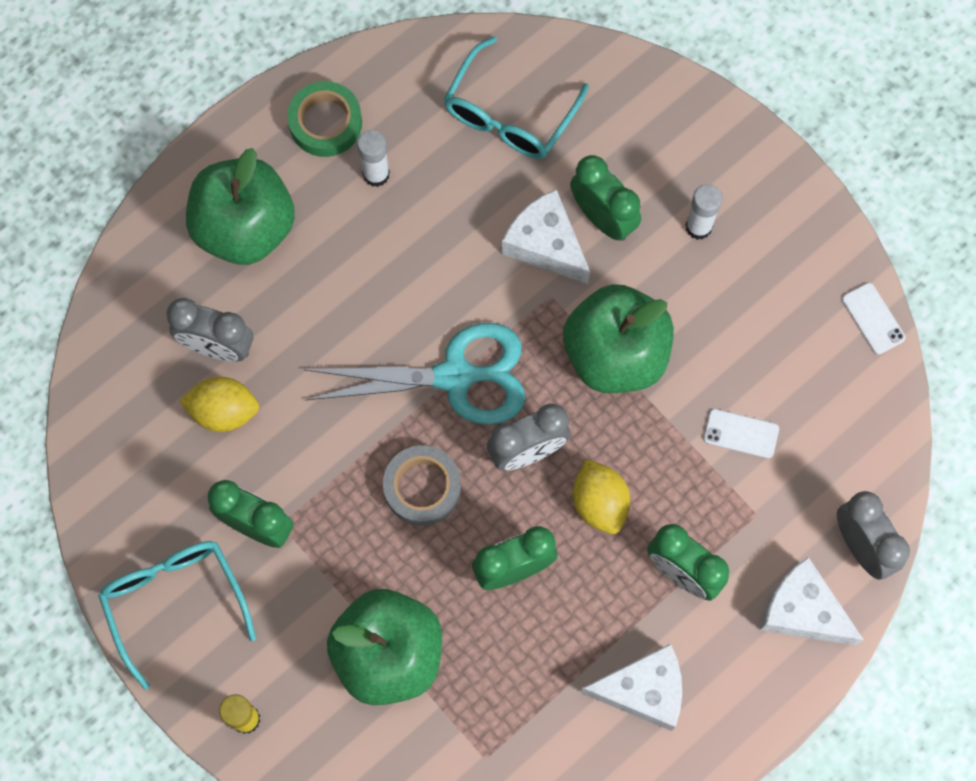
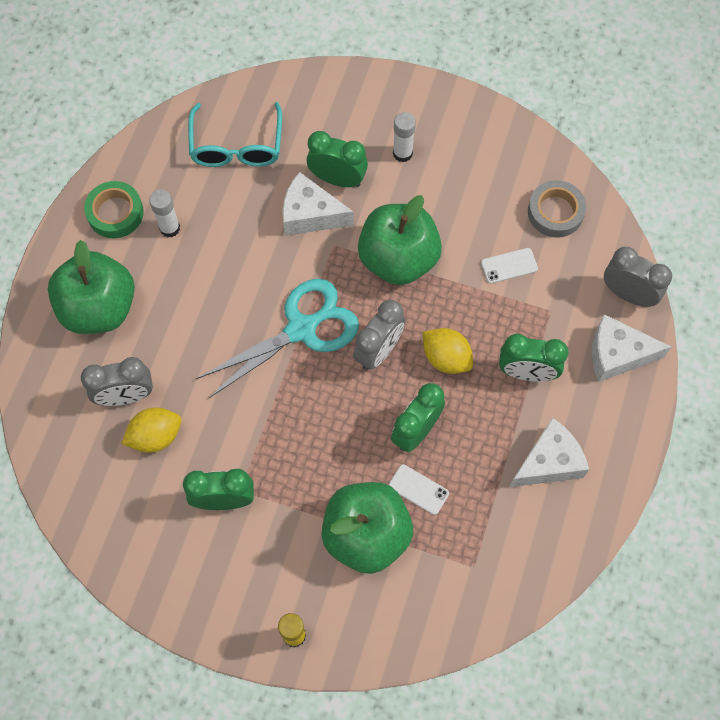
camera: 30 degrees left, 5 degrees down
(174, 601) = (196, 584): turquoise glasses -> none
(422, 487) = (323, 412): grey tape -> grey tape (555, 212)
(873, 318) = (546, 152): white phone -> white phone (418, 489)

